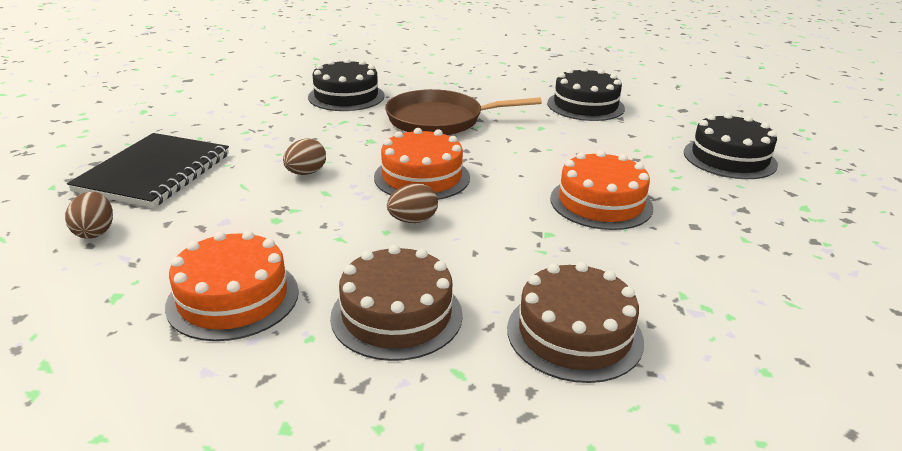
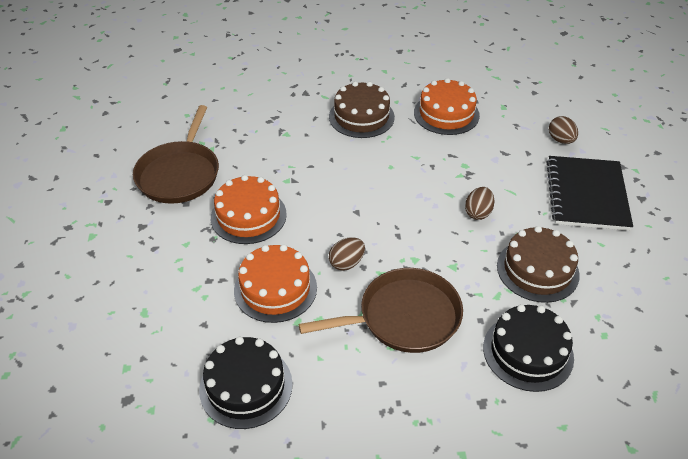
camera: 170 degrees right, 15 degrees up
(413, 220) = (377, 178): brown egg -> brown egg (346, 263)
(422, 177) = (388, 223): orange cake -> orange cake (275, 288)
(574, 334) = (273, 119): brown cake -> brown cake (537, 270)
(722, 262) = (180, 174): none -> brown pan
(729, 158) = (119, 297): black cake -> none

